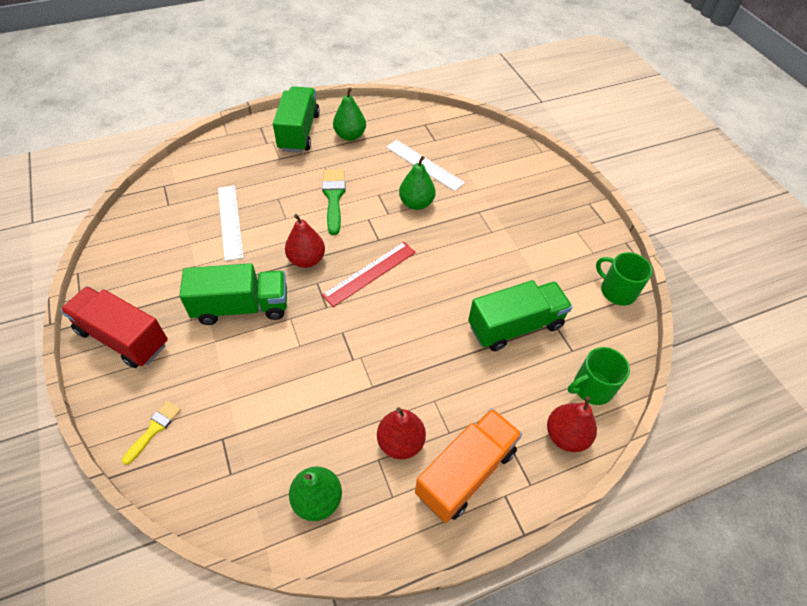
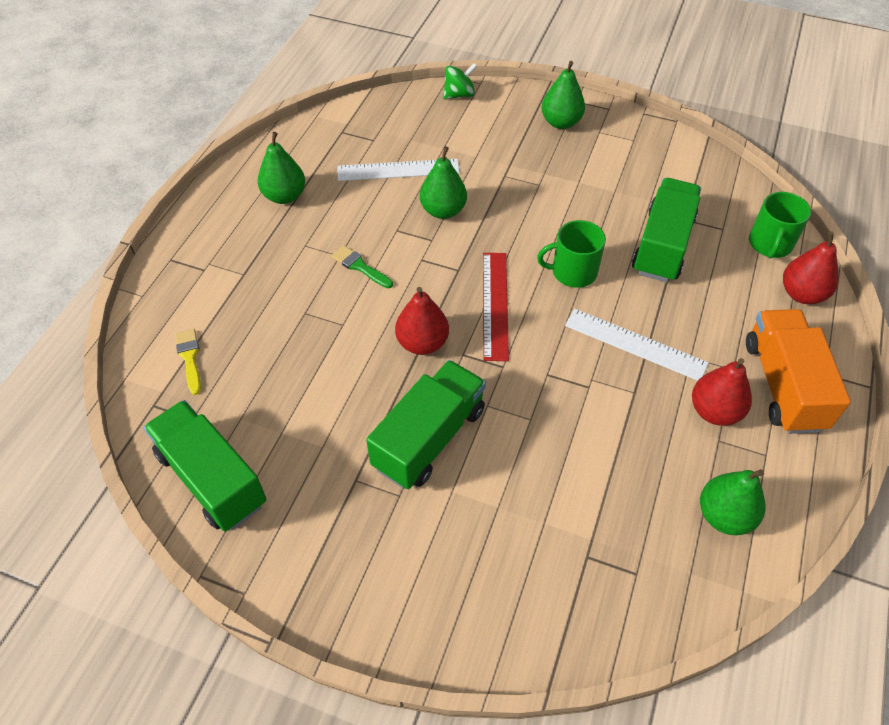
camera: 45 degrees left, 0 degrees up
(123, 338) = (359, 578): red truck -> none
(154, 429) = (520, 615): yellow brush -> yellow brush (189, 358)
(230, 221) = (290, 375): white ruler -> white ruler (635, 344)
(299, 132) = (223, 232): green truck -> green truck (212, 478)
(334, 197) = (359, 266): green brush -> green brush, size x0.61
(519, 149) = (459, 94): none -> green spinning top
(559, 208) = (561, 122): none -> green pear
(617, 291) = (689, 156): green mug -> green mug (573, 272)

